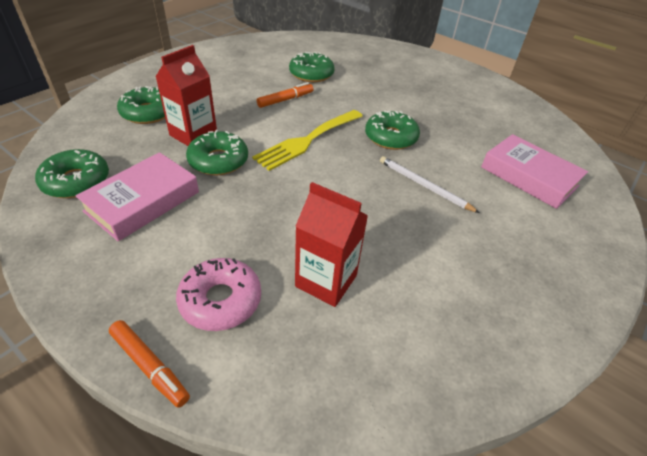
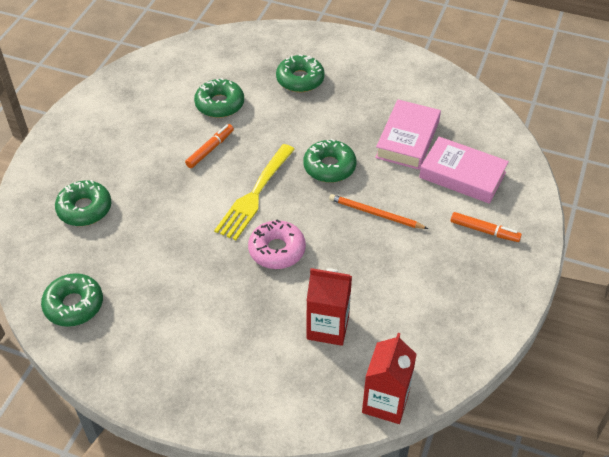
camera: 15 degrees left, 5 degrees up
(143, 201) = (145, 306): pink book -> pink book (407, 139)
(150, 366) = (235, 427): orange marker -> orange marker (484, 231)
(193, 135) = (145, 221): red carton -> red carton (385, 402)
(218, 161) = (185, 244): green donut -> green donut (300, 79)
(220, 300) = (257, 367): pink donut -> pink donut (277, 250)
(424, 185) = (375, 214): white pencil -> orange pencil

